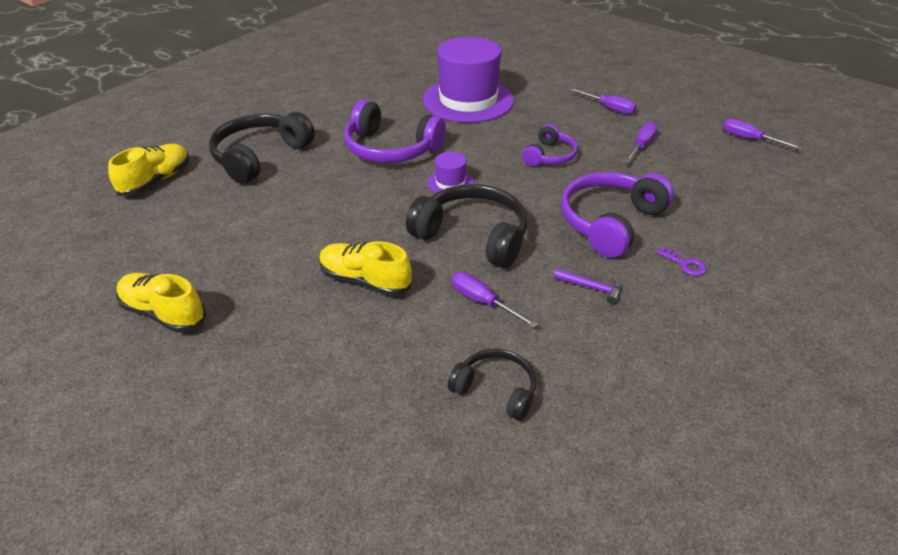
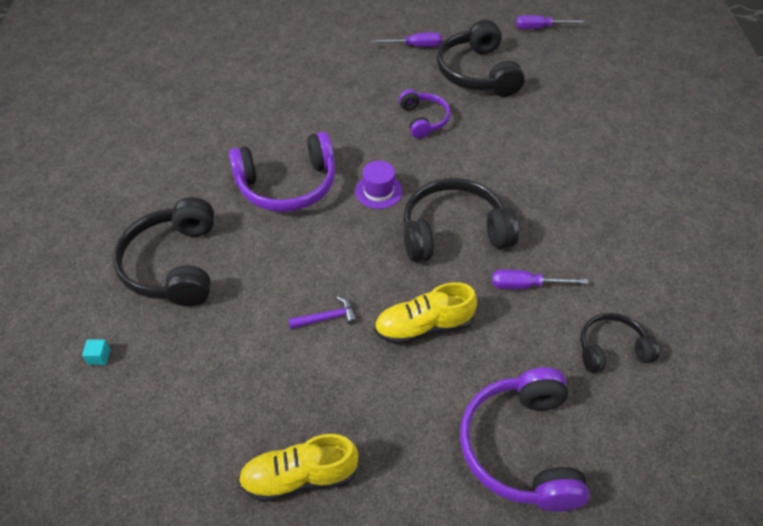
camera: 40 degrees left, 10 degrees up
(156, 181) = (99, 357): yellow shoe -> turquoise cube
(468, 100) = (293, 95): purple hat -> none
(592, 288) = (579, 224): purple hammer -> purple hammer (327, 318)
(610, 222) = (531, 159): purple headphones -> purple headphones (521, 448)
(641, 146) = (477, 73): purple screwdriver -> black headphones
(685, 264) = (611, 166): purple key -> none

